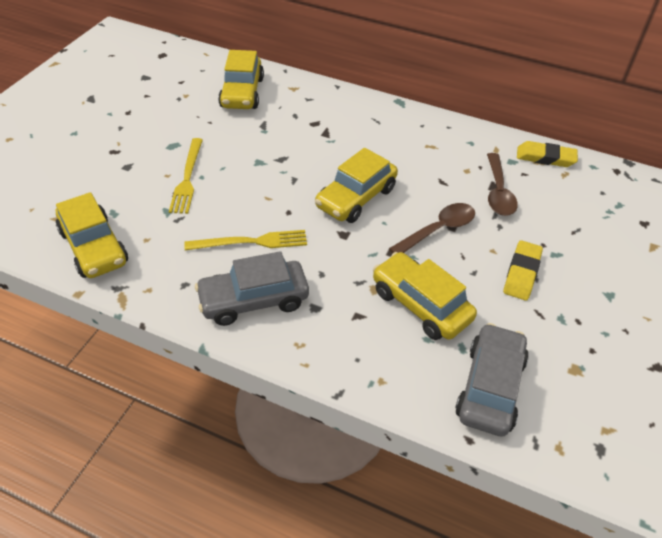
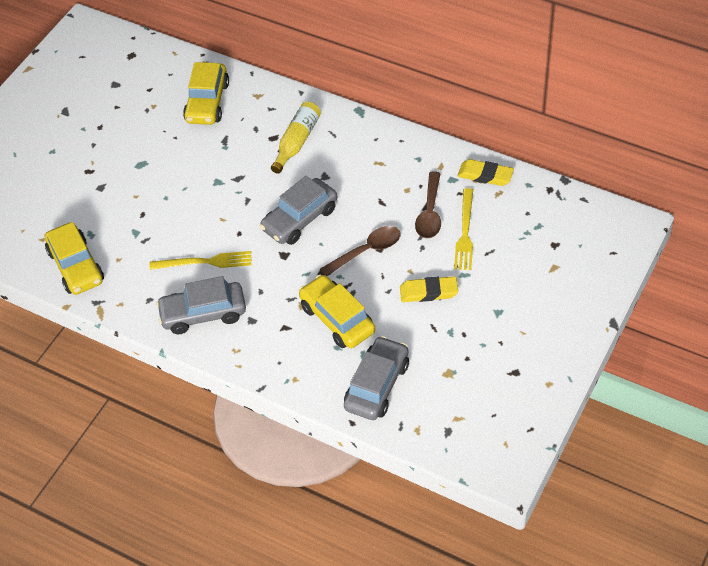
camera: 10 degrees right, 5 degrees up
(187, 178) = (153, 199): yellow fork -> yellow fork (465, 232)
(340, 127) = (297, 142): none -> yellow bottle
(356, 198) = (300, 219): yellow car -> grey car
(521, 273) = (428, 292): yellow eraser -> yellow eraser turned 60 degrees clockwise

